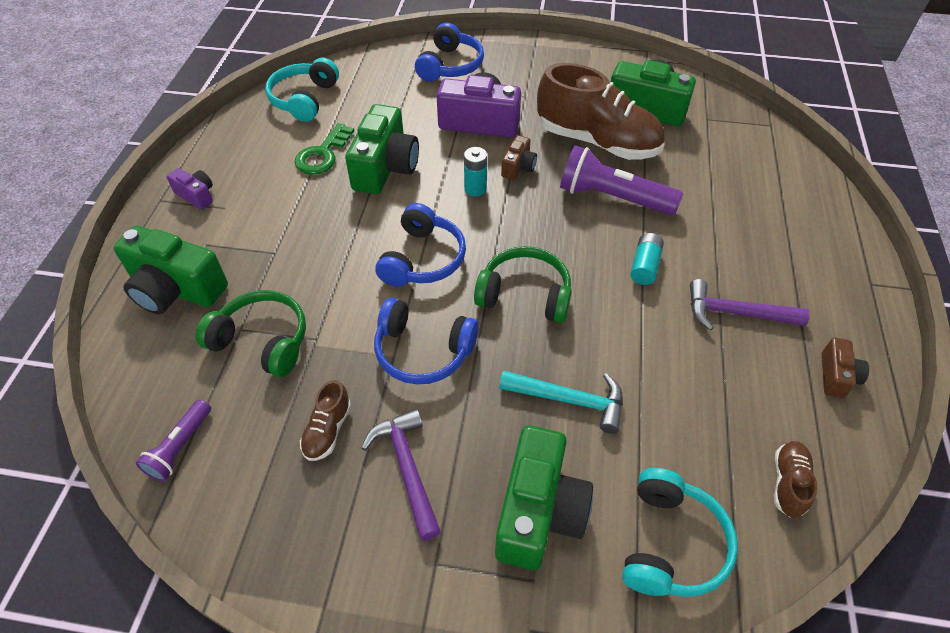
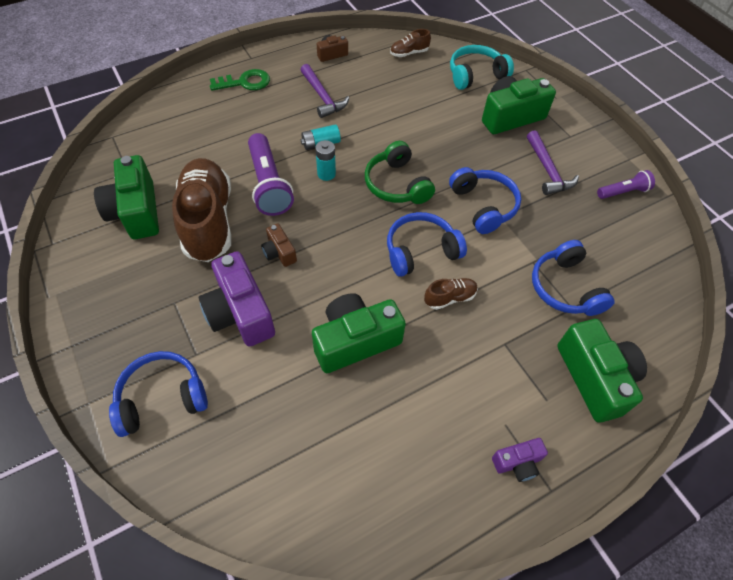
camera: 130 degrees left, 5 degrees up
(180, 447) = (654, 269): purple flashlight -> purple flashlight (623, 192)
(196, 195) = (517, 463): purple camera -> purple camera turned 105 degrees counterclockwise
(262, 341) = (565, 288): green headphones -> blue headphones
(304, 99) = (320, 497): turquoise headphones -> none
(322, 154) = (381, 403): green key -> green key (245, 82)
(328, 430) = (570, 213): brown shoe -> brown shoe (450, 298)
(407, 468) = (548, 170): purple hammer -> purple hammer turned 45 degrees counterclockwise
(475, 189) = (327, 264): turquoise battery -> turquoise battery (326, 174)
(518, 167) = (279, 252): brown camera -> brown camera turned 105 degrees counterclockwise
(570, 400) = (445, 133): turquoise hammer -> none

